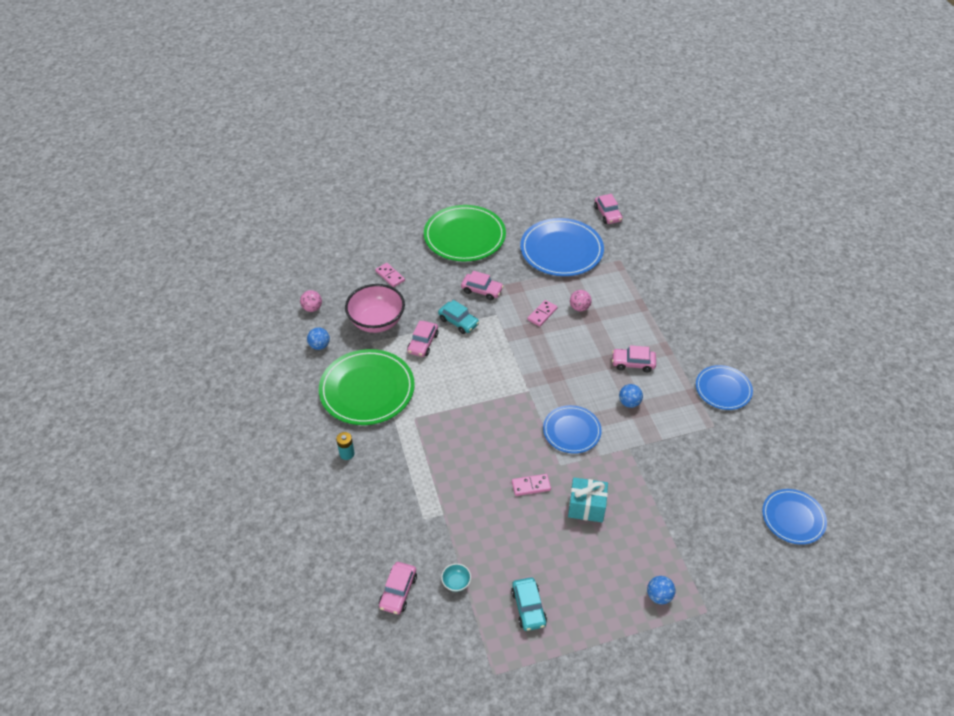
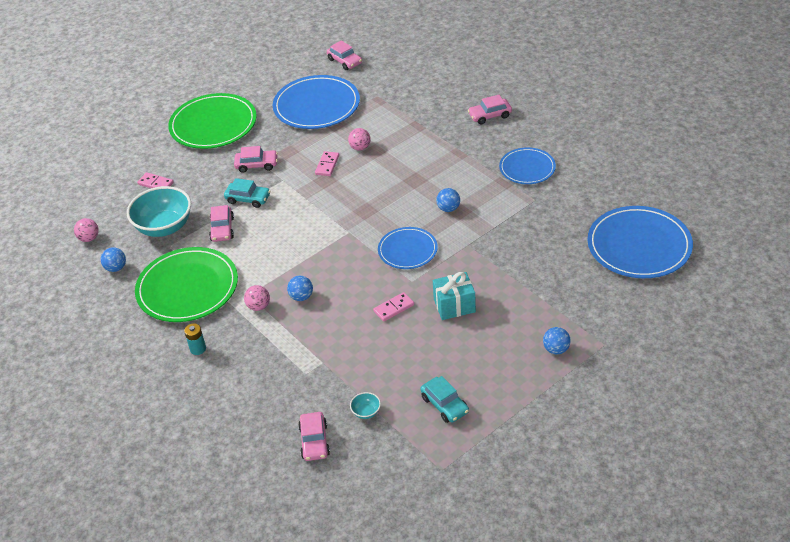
camera: 20 degrees left, 5 degrees down
(377, 321) = (164, 227): pink bowl -> turquoise bowl
(416, 433) = (258, 306): none -> pink ball
(456, 439) = (301, 297): none -> blue ball
(633, 363) = (435, 176): pink car -> pink car (490, 115)
(793, 518) = (639, 245): blue plate -> blue plate, size x1.69

